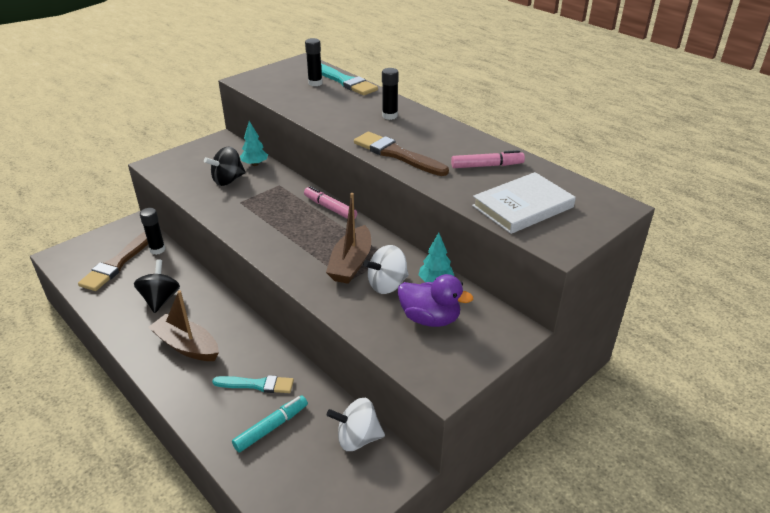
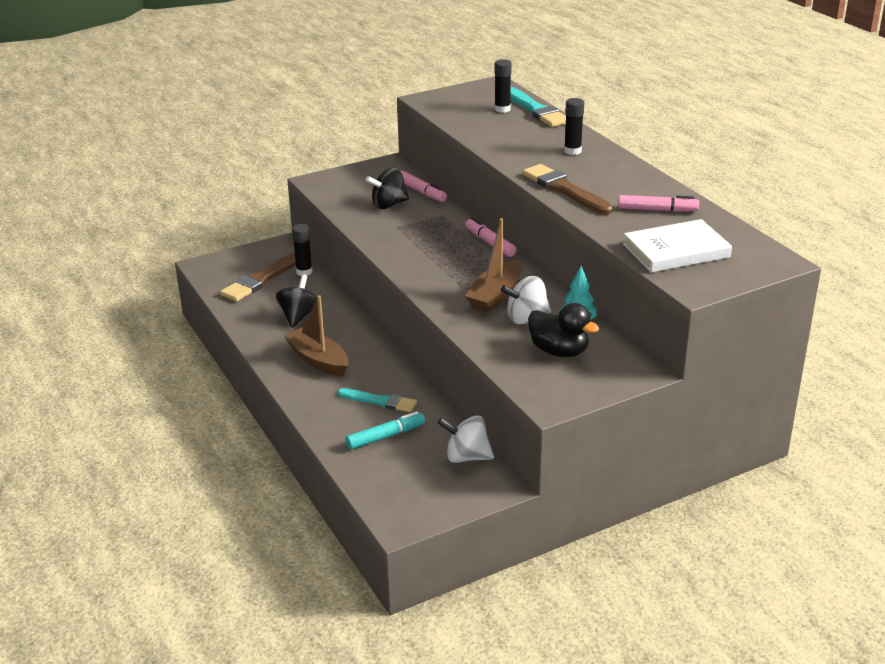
camera: 15 degrees right, 5 degrees down
(255, 164) = (421, 192): turquoise tree -> pink marker
(430, 318) = (559, 351): purple duck -> black duck

